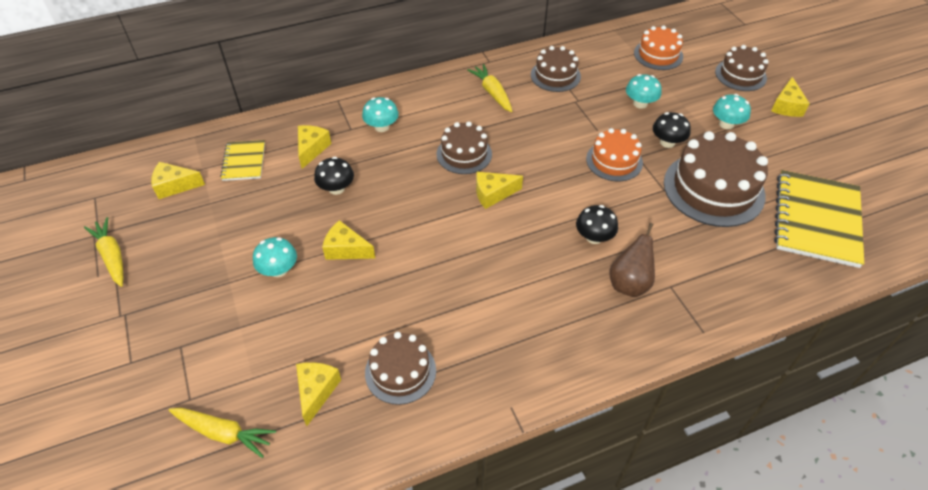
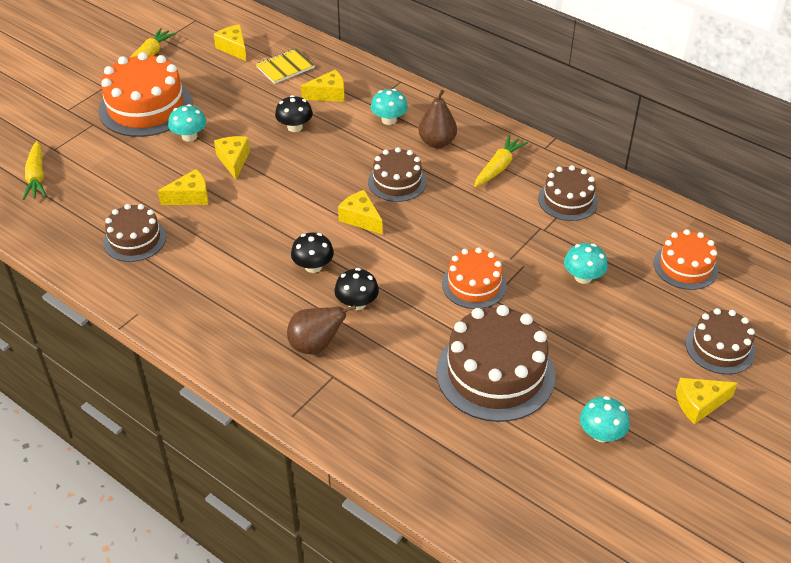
camera: 60 degrees right, 5 degrees down
(197, 289) = (146, 107): none -> orange cake
(316, 391) = (93, 204): yellow cheese -> yellow cheese (190, 197)
(435, 112) = (437, 142): none -> brown pear
(667, 142) = (538, 316): black mushroom -> black mushroom (313, 266)
(726, 124) = (613, 357): turquoise mushroom -> turquoise mushroom (601, 434)
(816, 220) = (516, 473): yellow notebook -> none

